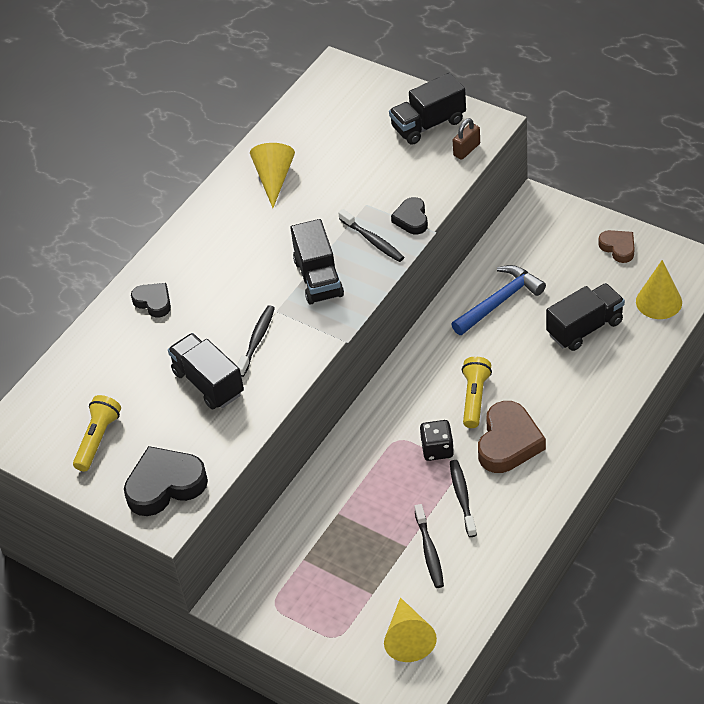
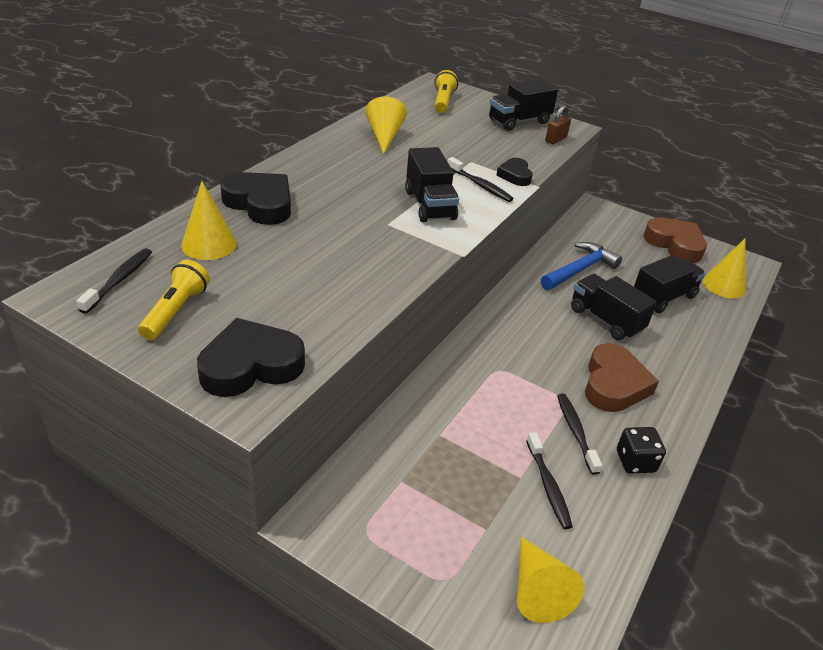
camera: 10 degrees left, 10 degrees down
(113, 361) = (209, 244): none -> yellow cone
(153, 302) = (260, 203): black heart -> black heart, size x1.74
(208, 383) = (312, 273): black truck -> black truck (606, 320)
(257, 340) = (367, 244): black toothbrush -> black toothbrush (119, 280)
(437, 449) = (541, 383): black dice -> black dice (635, 461)
(475, 398) = (571, 342): yellow flashlight -> yellow flashlight (443, 101)
(618, 248) = (675, 244): brown heart -> brown heart, size x1.74

